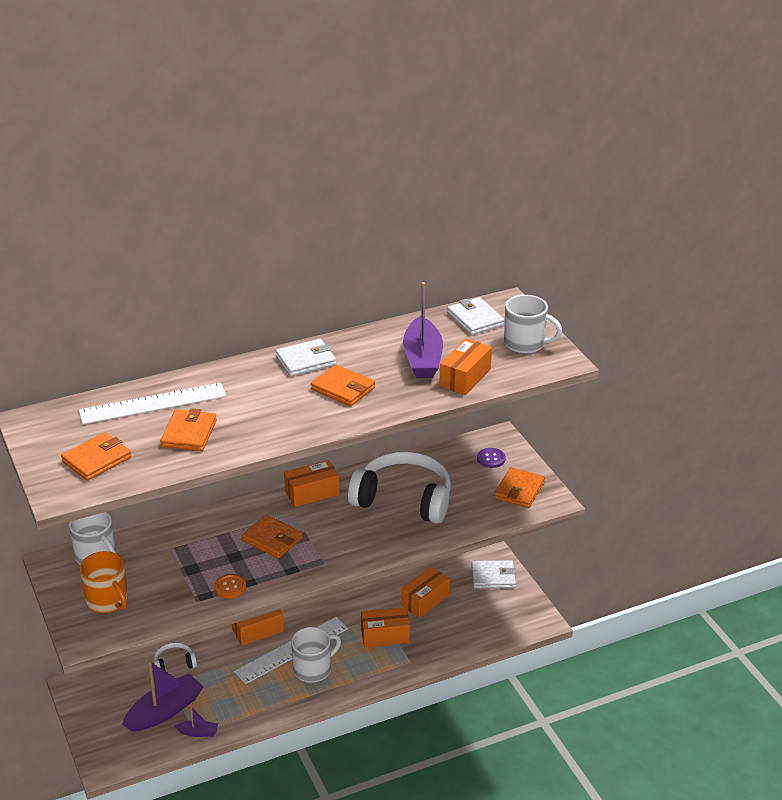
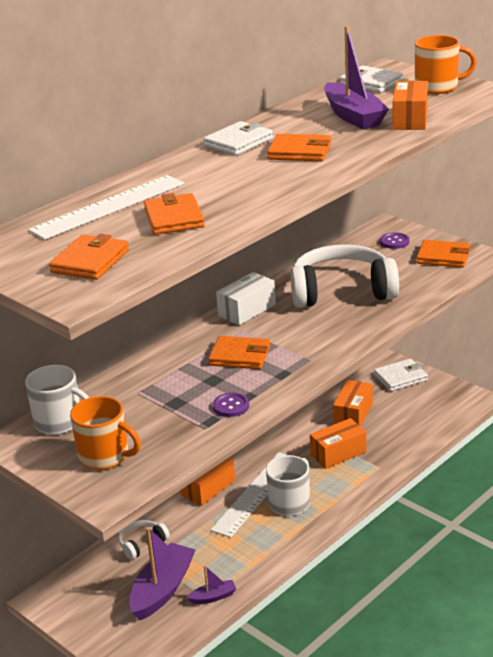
camera: 20 degrees left, 5 degrees down
(230, 587) = (231, 406): orange button -> purple button
(312, 493) = (247, 310): orange box -> white box
(519, 490) = (443, 257): orange wallet -> orange wallet turned 75 degrees counterclockwise
(526, 344) = (438, 87): white mug -> orange mug

